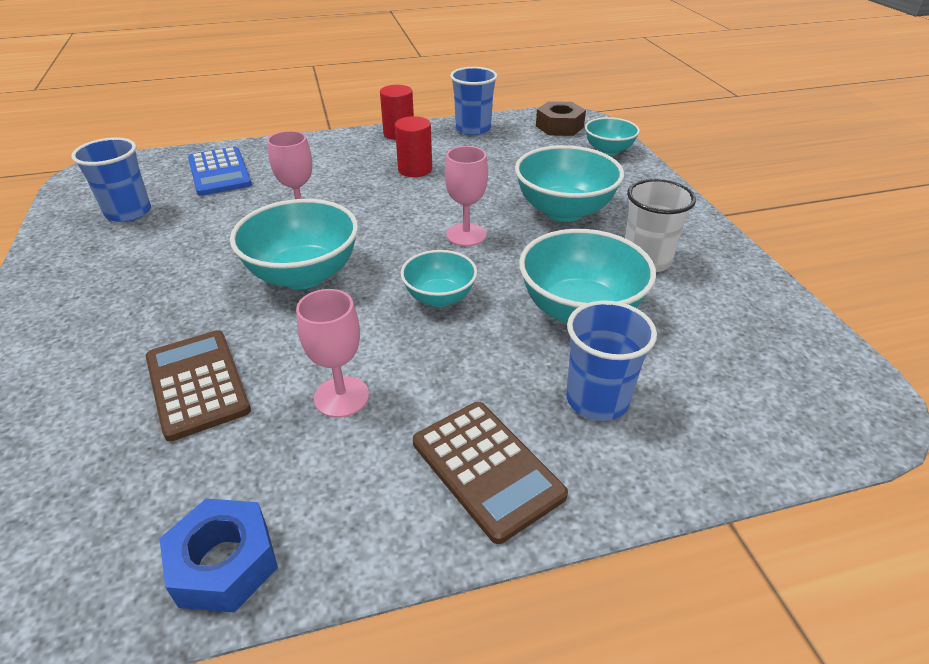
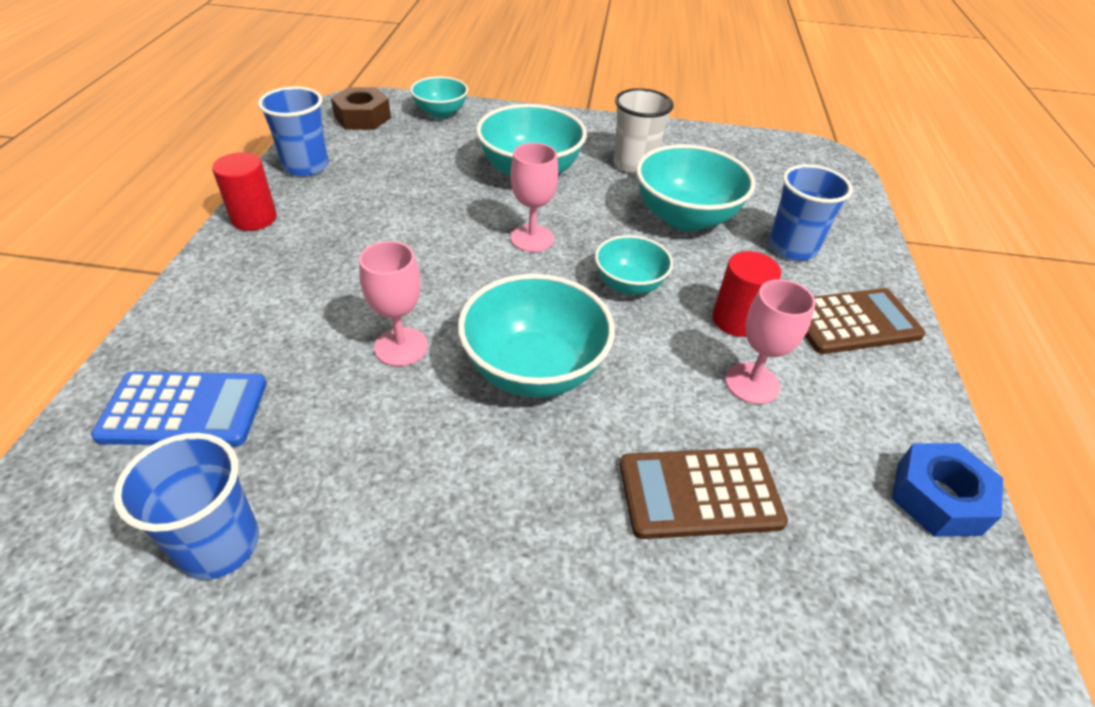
camera: 70 degrees left, 5 degrees up
(415, 169) = (363, 232): red cylinder -> red cylinder (736, 320)

